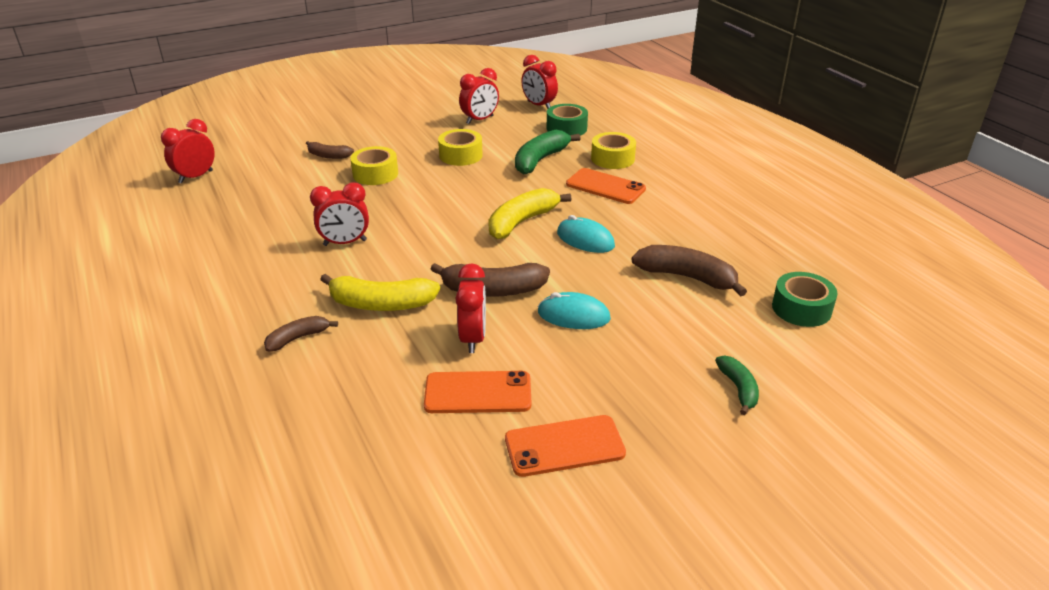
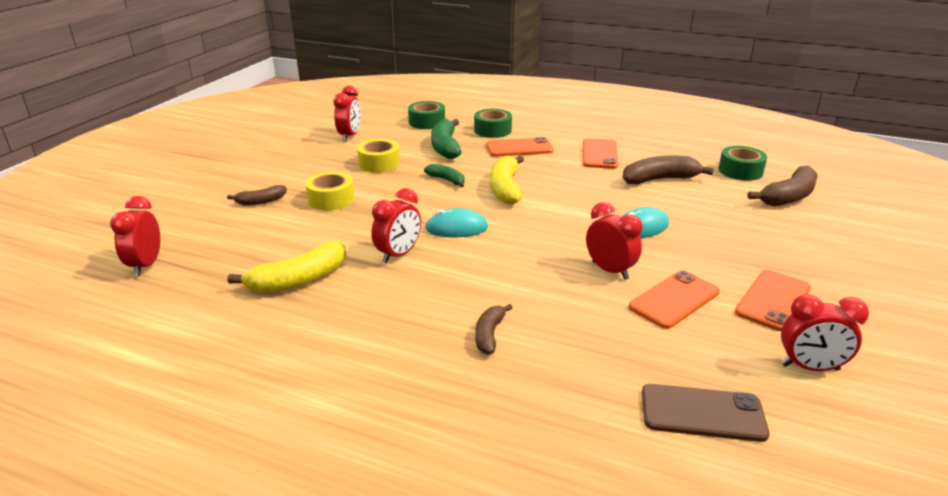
camera: 40 degrees left, 5 degrees down
(328, 488) = (702, 413): none -> brown phone
(381, 304) = (507, 281): yellow banana -> yellow banana (298, 280)
(493, 290) = (566, 236): brown banana -> brown banana (788, 197)
(539, 105) = (379, 114): red clock -> red clock (810, 367)
(585, 239) = (565, 183): turquoise mouse -> turquoise mouse (456, 228)
(612, 158) = (492, 130): yellow tape -> green tape
(674, 224) = (599, 154): none -> orange phone
(738, 389) = (789, 224): green banana -> green banana (447, 180)

